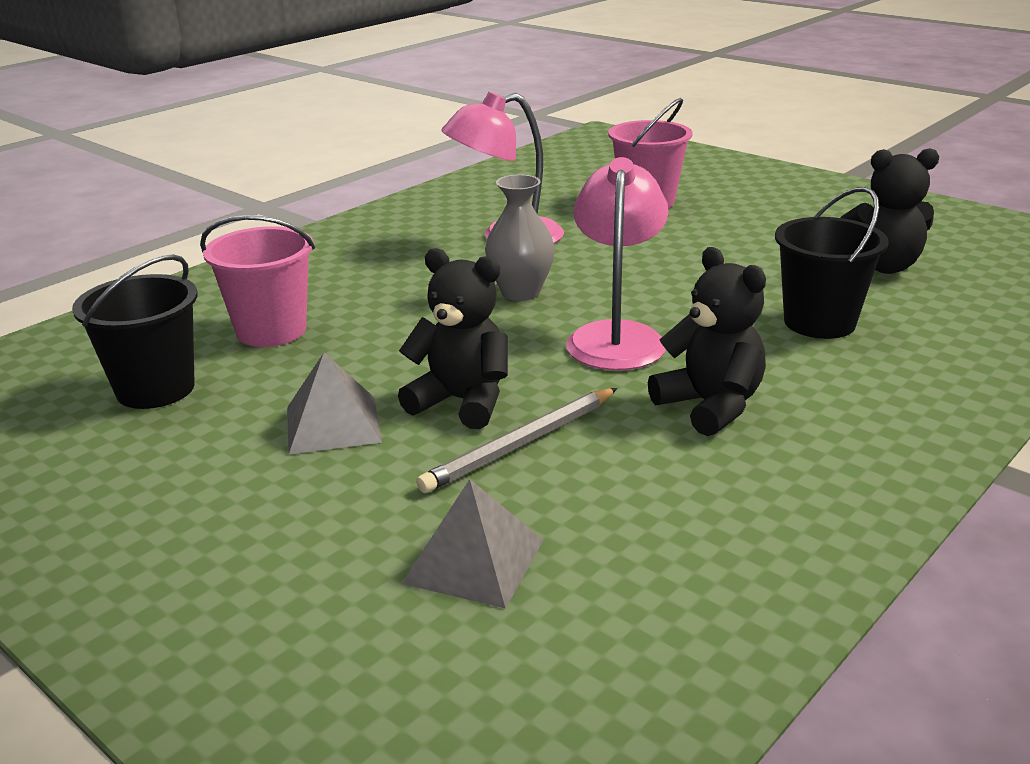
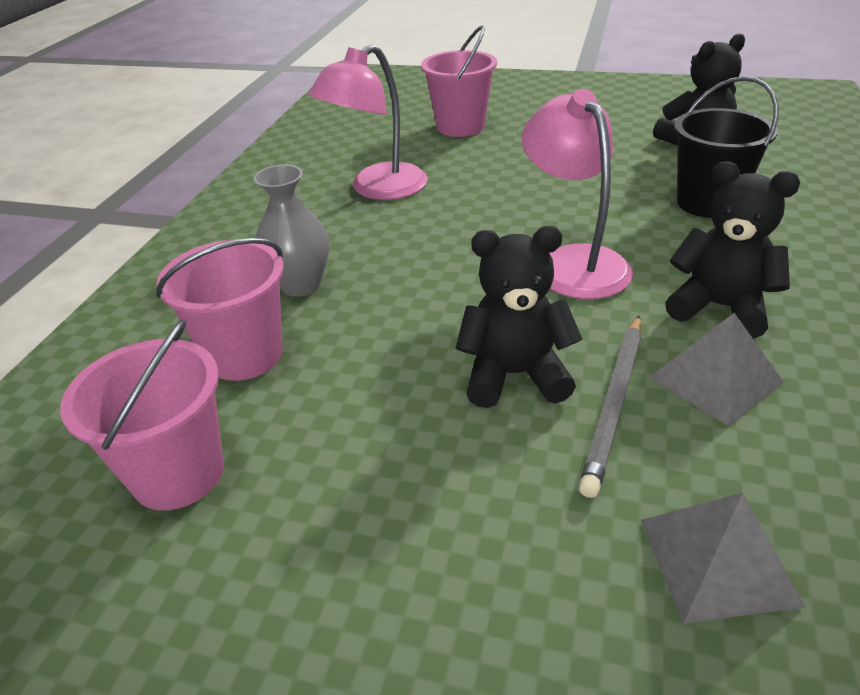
camera: 25 degrees left, 10 degrees up
(155, 389) = (178, 473): black bucket -> pink bucket
(333, 424) = (418, 447): grey pyramid -> grey pyramid (715, 379)
(520, 292) = (446, 241): grey vase -> grey vase (301, 285)

